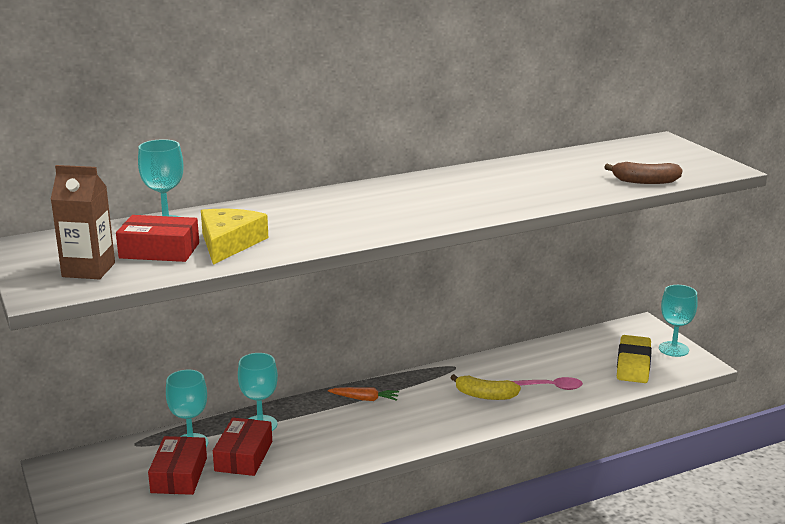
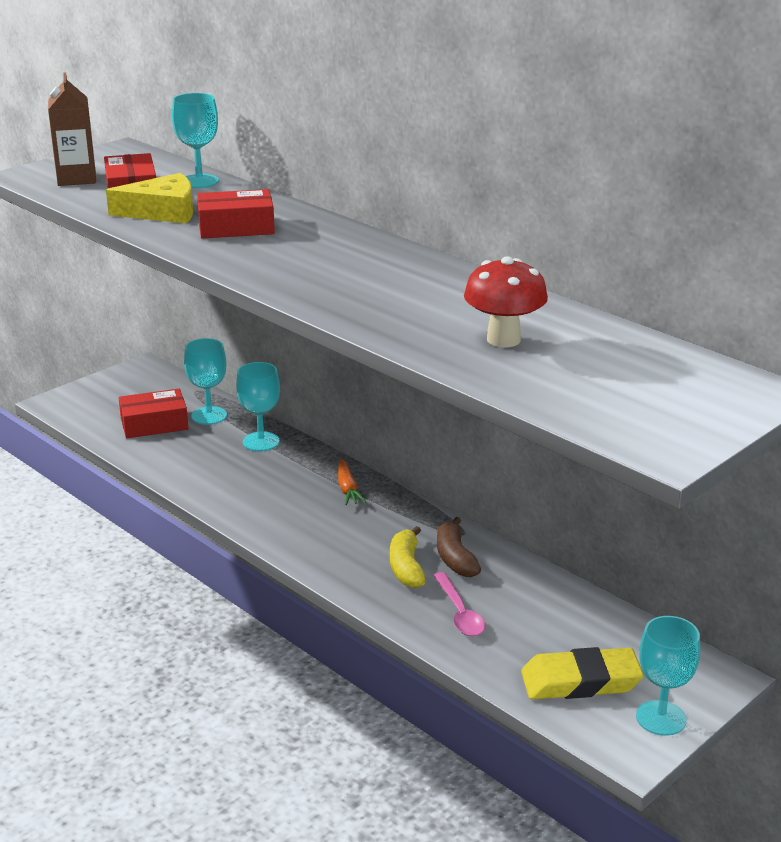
camera: 70 degrees right, 5 degrees up
(243, 456) = (200, 447): red box -> red box (236, 227)
(569, 178) = (503, 339): none -> red mushroom
(645, 181) = (537, 391): brown banana -> brown banana (455, 558)

